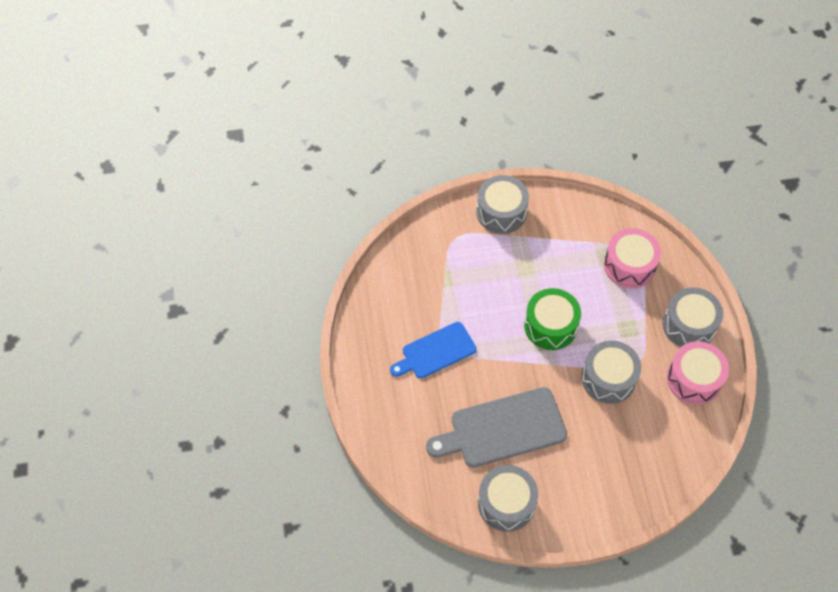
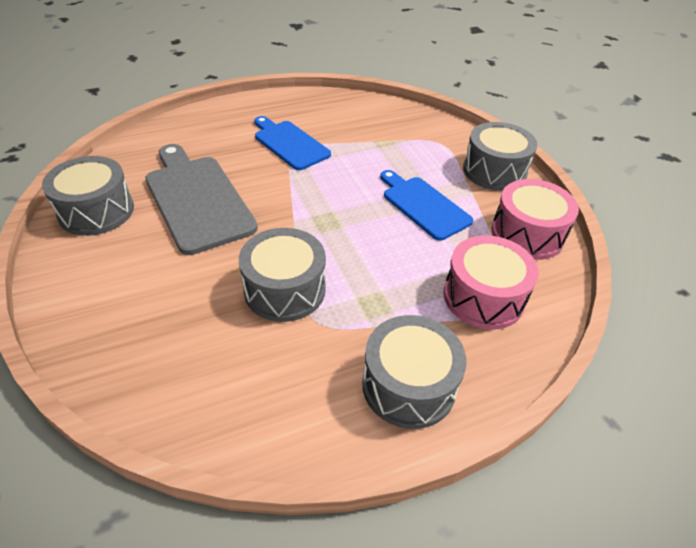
camera: 75 degrees right, 15 degrees down
(535, 273) = (423, 205): none -> blue cutting board
(550, 326) = (351, 225): green drum -> none
(694, 379) = (305, 401): pink drum -> pink drum (527, 234)

